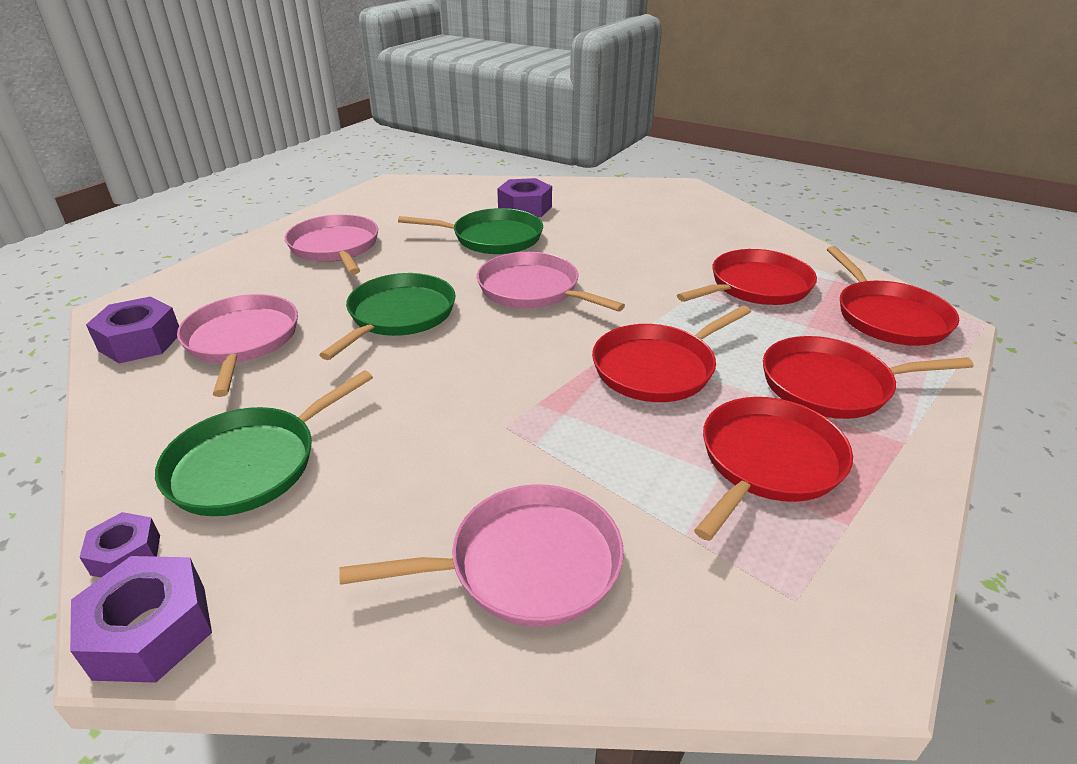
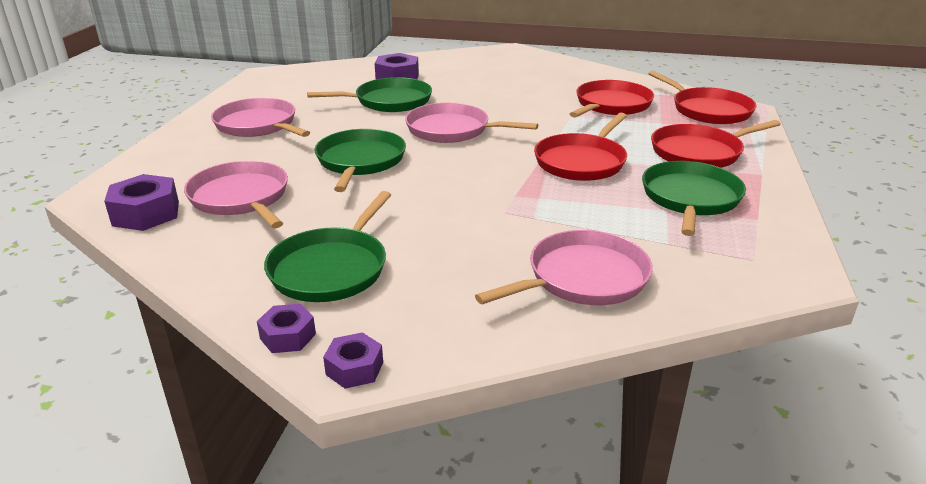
camera: 20 degrees left, 5 degrees down
(151, 631) = (354, 368): purple nut -> purple nut, size x0.61
(768, 462) = (690, 198): red pan -> green pan

